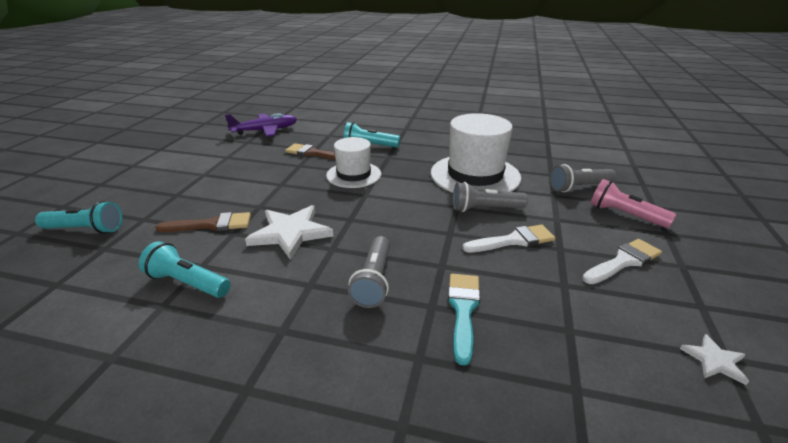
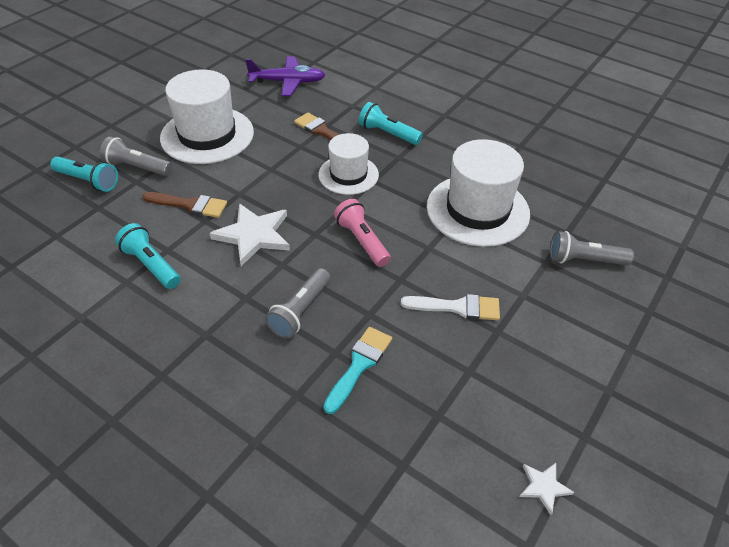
camera: 20 degrees right, 15 degrees up
(206, 173) = (207, 135): none -> white hat
(485, 209) = (456, 259): grey flashlight -> grey flashlight (137, 167)
(623, 261) = (550, 366): white brush -> none
(624, 215) = (604, 312): pink flashlight -> pink flashlight (362, 241)

